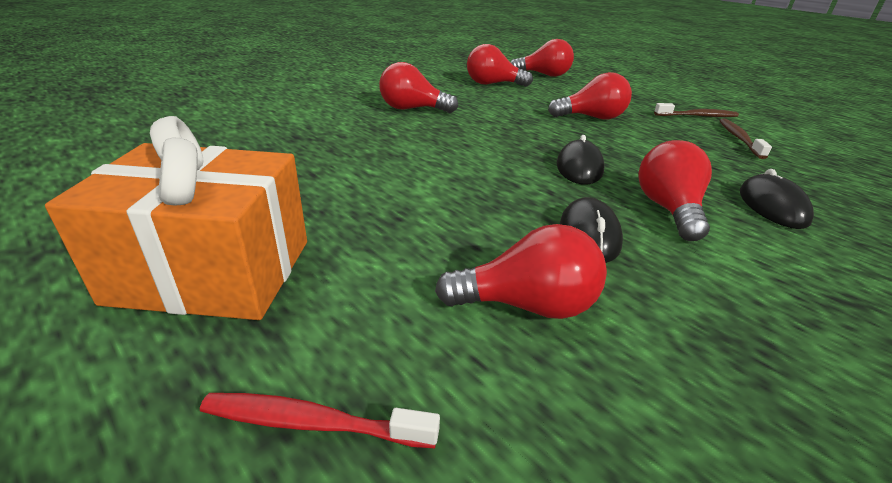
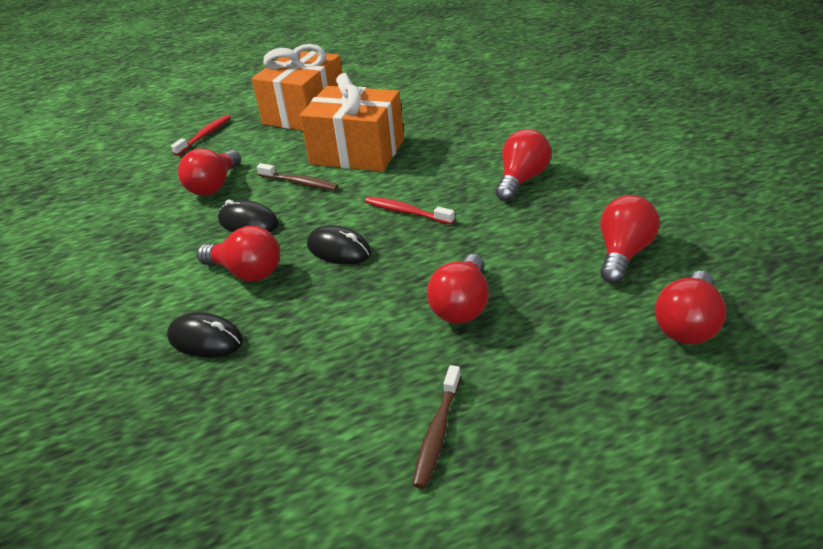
camera: 115 degrees right, 5 degrees up
(373, 190) = (357, 152): none -> orange gift
(493, 146) = (406, 212): none -> red toothbrush
(739, 139) = (340, 425): brown toothbrush -> brown toothbrush (300, 183)

